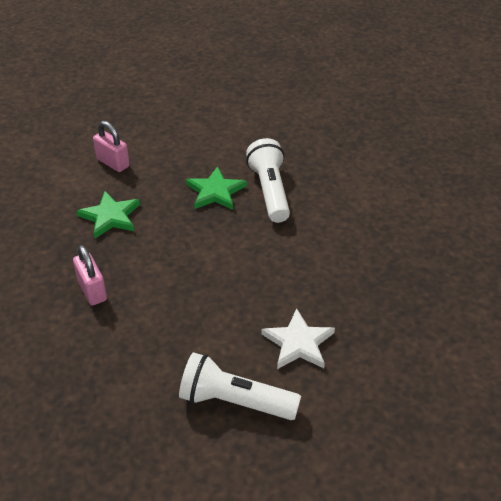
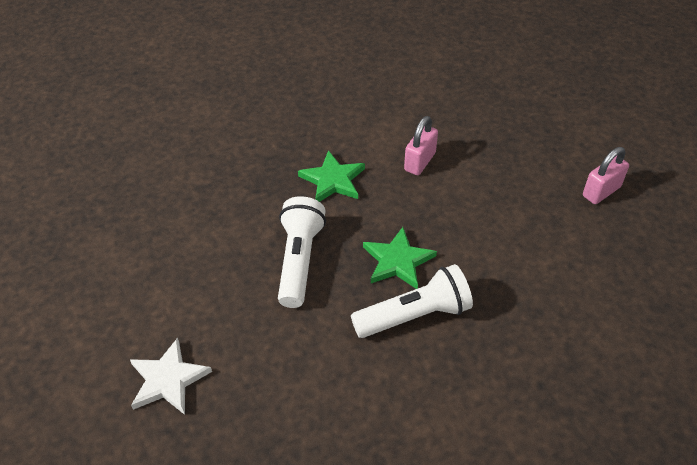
camera: 80 degrees right, 5 degrees up
(92, 290) = (227, 192): pink padlock -> pink padlock (601, 191)
(234, 401) = (91, 333): white flashlight -> white flashlight (299, 260)

